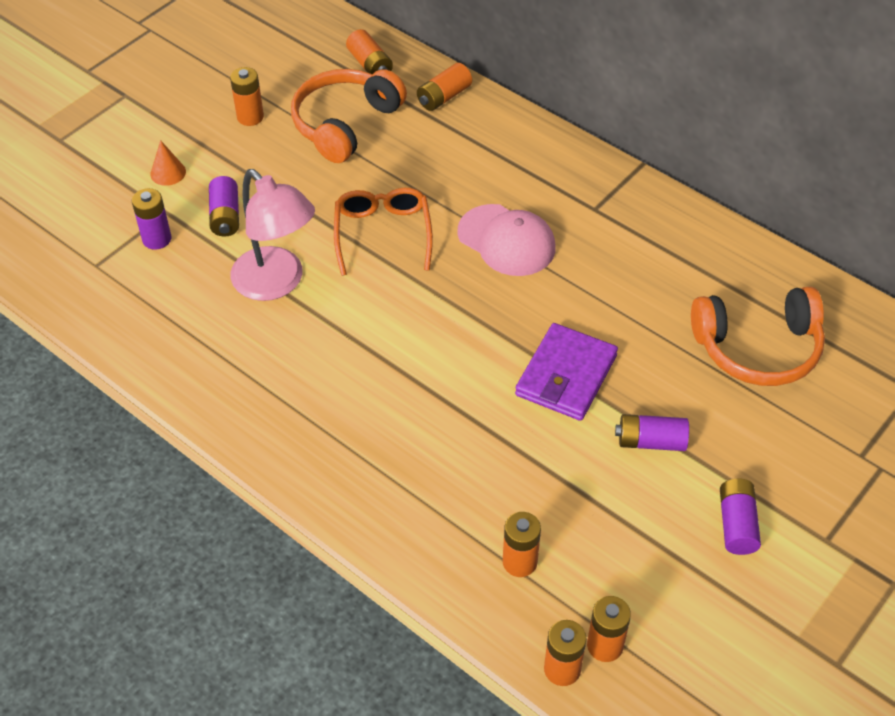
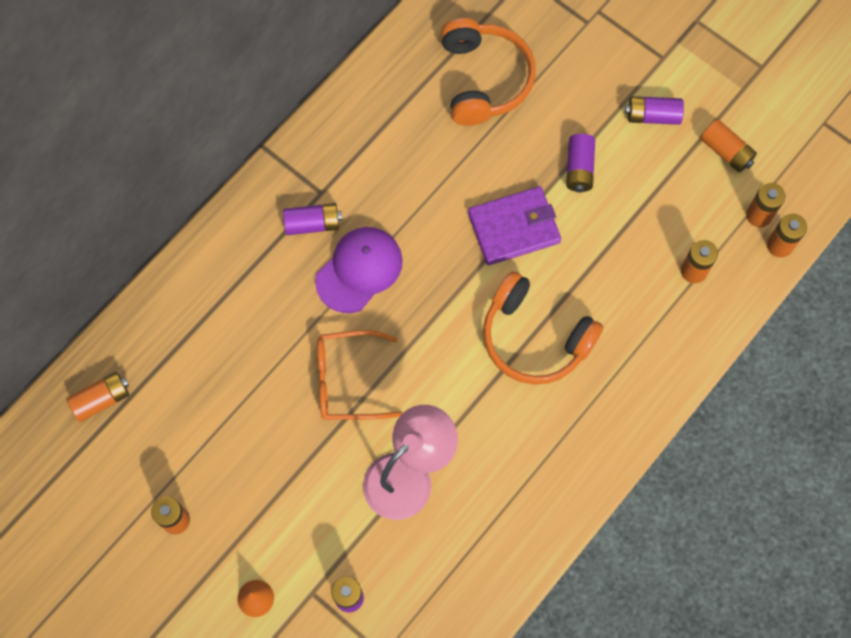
camera: 90 degrees left, 20 degrees up
(225, 216) = (320, 532): purple battery -> purple battery (313, 224)
(345, 124) = (192, 421): orange headphones -> orange headphones (534, 338)
(444, 97) = (158, 324): orange battery -> orange battery (726, 151)
(506, 240) = (359, 270): pink cap -> purple cap
(566, 375) = (514, 228): purple wallet -> purple wallet turned 45 degrees counterclockwise

